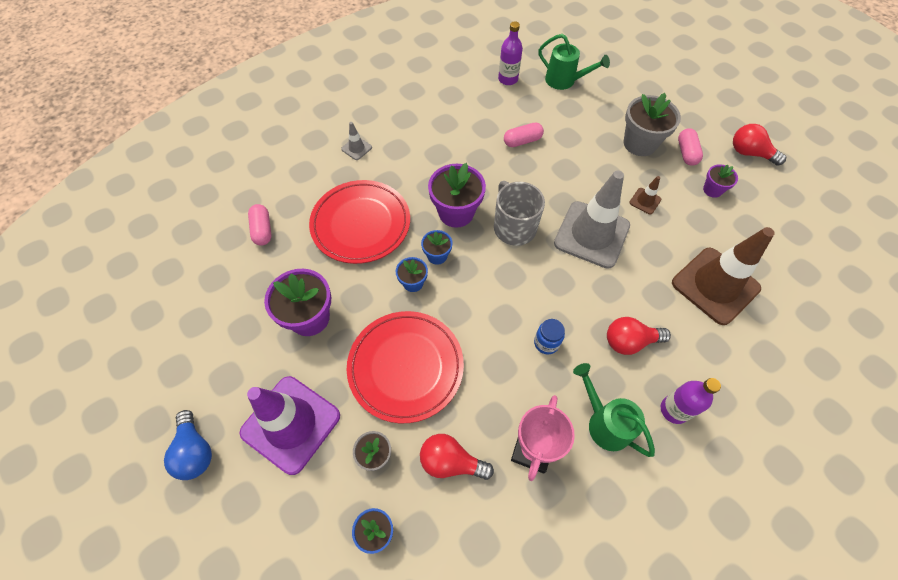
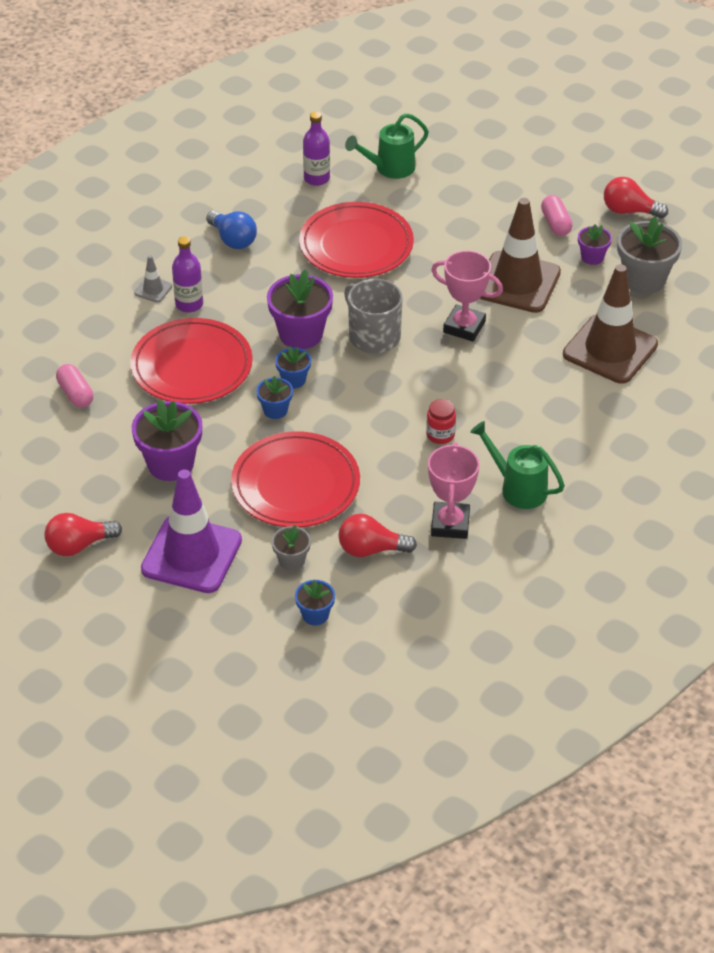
camera: 15 degrees left, 15 degrees down
(195, 451) = (99, 596): blue light bulb -> blue light bulb (233, 240)
(522, 141) = (356, 245): pink capsule -> red plate
(546, 343) = (440, 435): blue jar -> red jar
(564, 81) = (389, 168): green watering can -> green watering can turned 135 degrees clockwise
(591, 234) = (464, 327): grey traffic cone -> pink trophy
(629, 341) = (528, 416): red light bulb -> red light bulb (79, 545)
(640, 143) = (498, 223): grey flower pot -> grey flower pot (644, 279)
(645, 201) = (517, 282): brown traffic cone -> brown traffic cone, size x2.41
(674, 410) = (585, 464): purple bottle -> purple bottle (189, 304)

